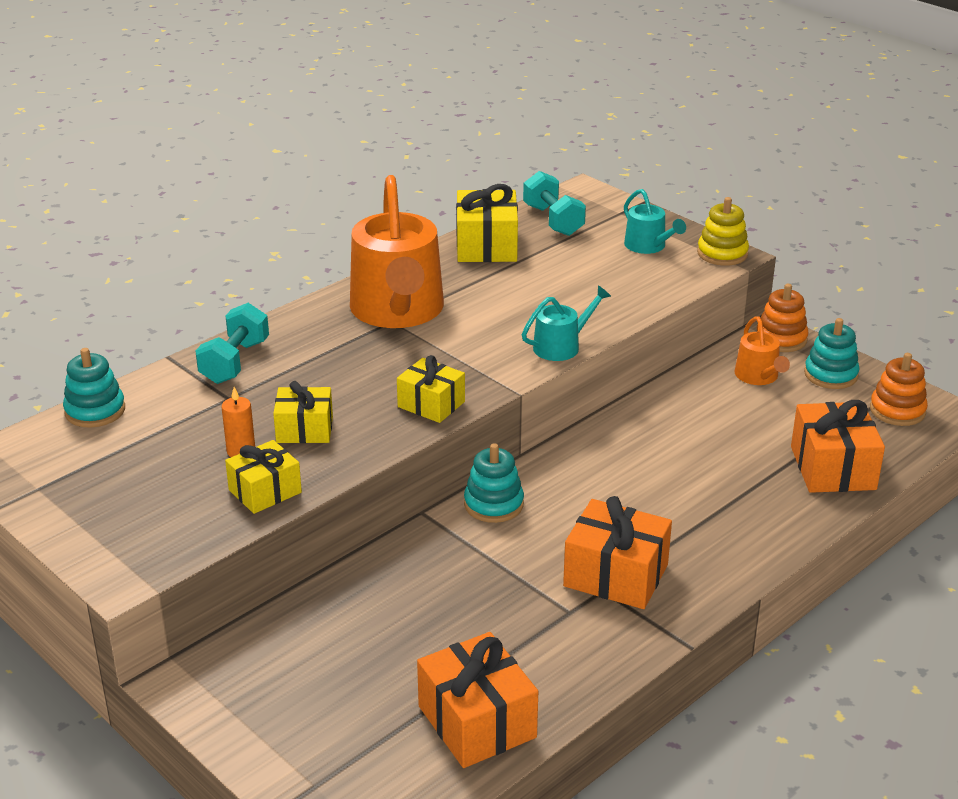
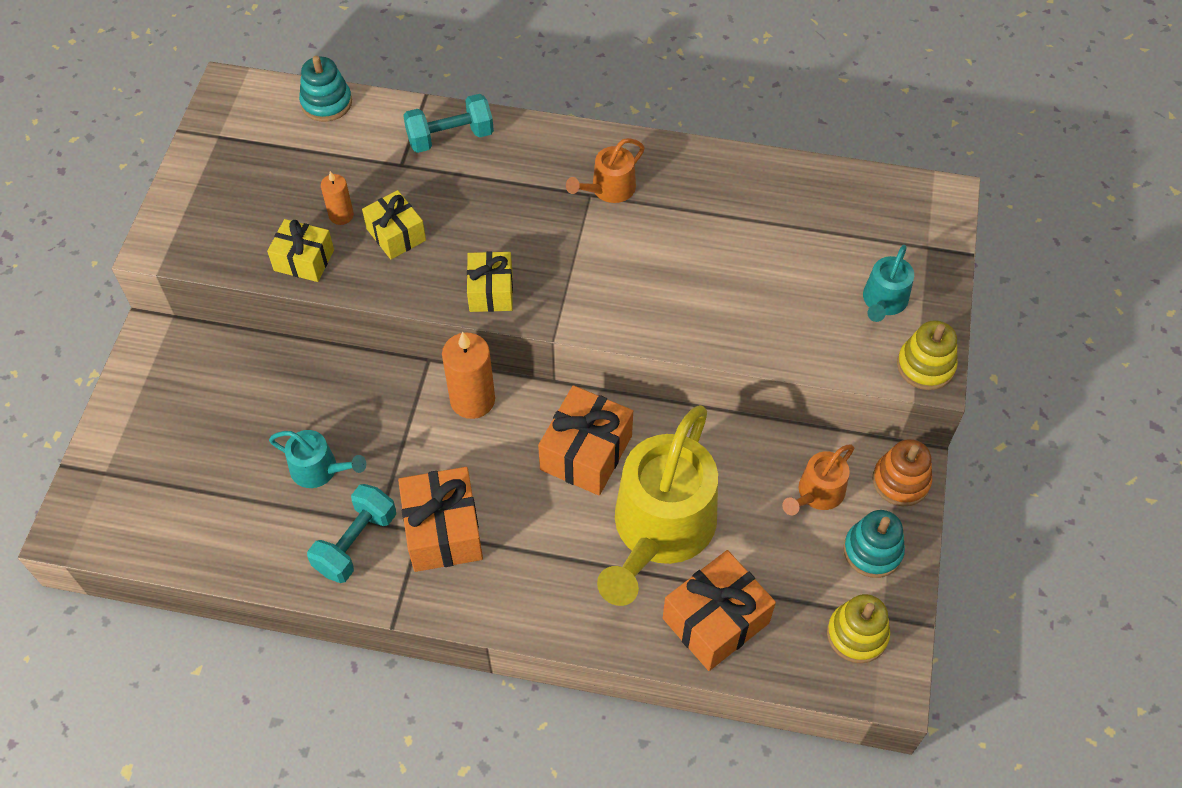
camera: 55 degrees right, 25 degrees up
(398, 311) = (609, 189): orange watering can -> orange watering can, size x0.46
(477, 722) = (221, 531): orange gift -> orange gift (586, 453)
(486, 246) = (770, 185): yellow gift -> none
(493, 504) = (472, 400): turquoise stacking toy -> orange candle
(553, 220) = (862, 206): turquoise dumbbell -> turquoise dumbbell (356, 543)
(561, 346) = (650, 329): turquoise watering can -> turquoise watering can (319, 469)
(723, 460) = (660, 529): none -> yellow watering can
(897, 410) = (857, 634): orange stacking toy -> yellow stacking toy

